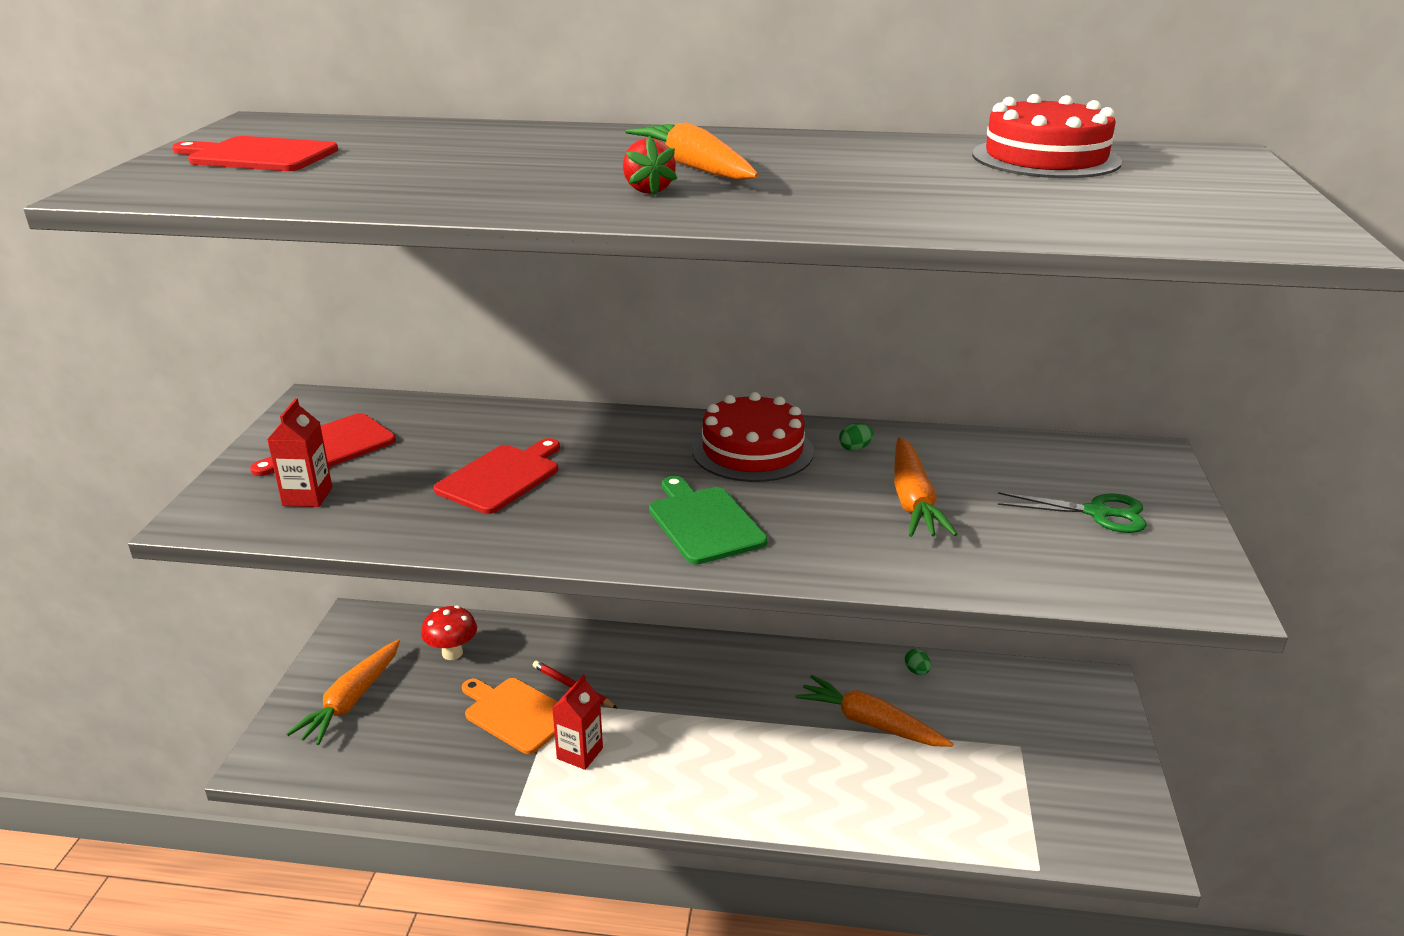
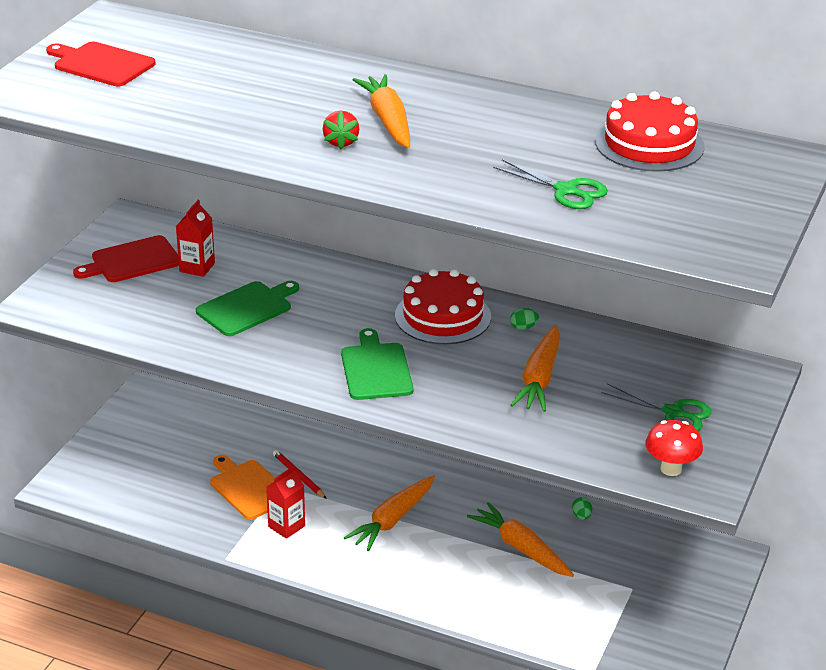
camera: 15 degrees right, 5 degrees up
(307, 496) = (107, 301): red carton -> red carton (197, 267)
(351, 700) = (129, 455): orange carrot -> orange carrot (392, 520)
(452, 653) = (214, 432): red mushroom -> red mushroom (671, 469)
(501, 477) = (247, 308): red cutting board -> green cutting board
(998, 203) = (566, 191): none -> green scissors

